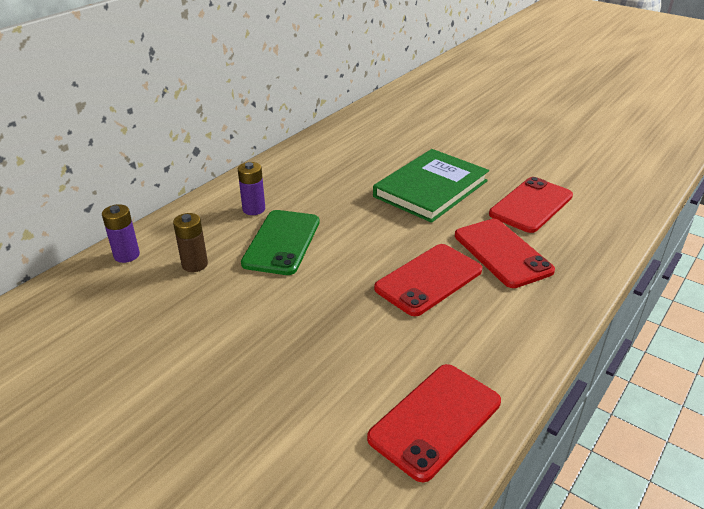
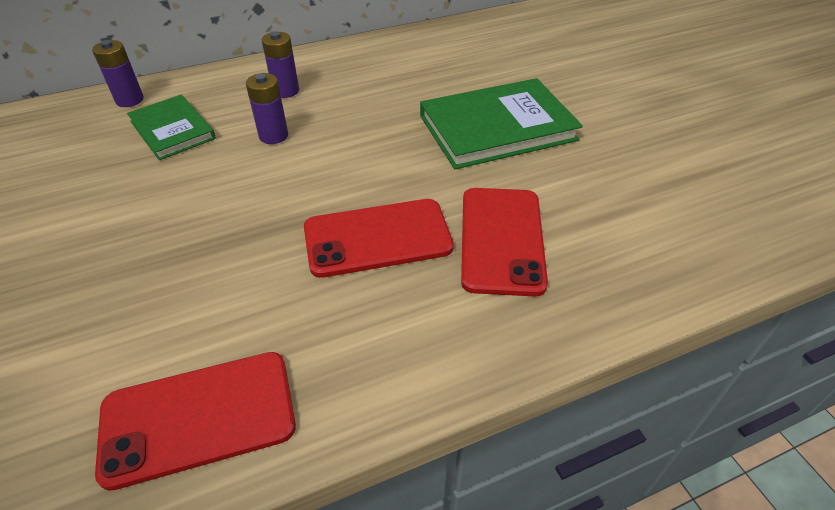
camera: 30 degrees right, 10 degrees up
(195, 264) = (172, 130): brown battery -> green book
(282, 242) = (273, 136): green phone -> purple battery
(531, 205) = (606, 191): red phone -> none

